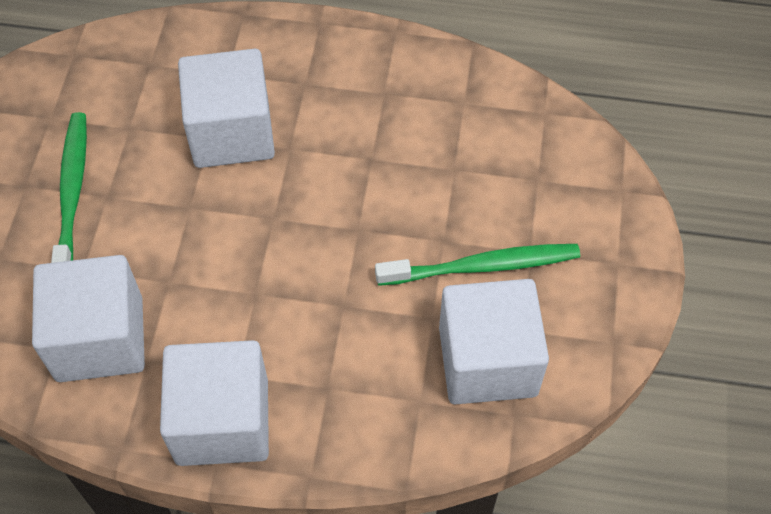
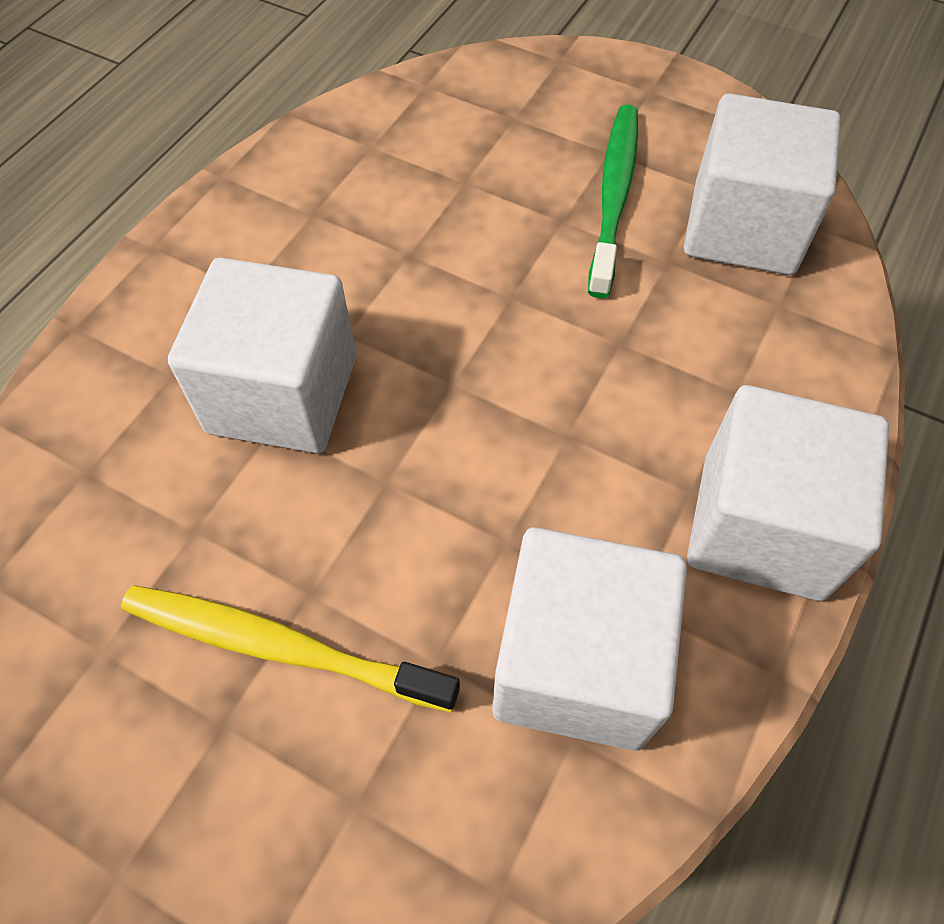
camera: 70 degrees left, 0 degrees up
(72, 193) = (279, 646): green toothbrush -> yellow toothbrush

